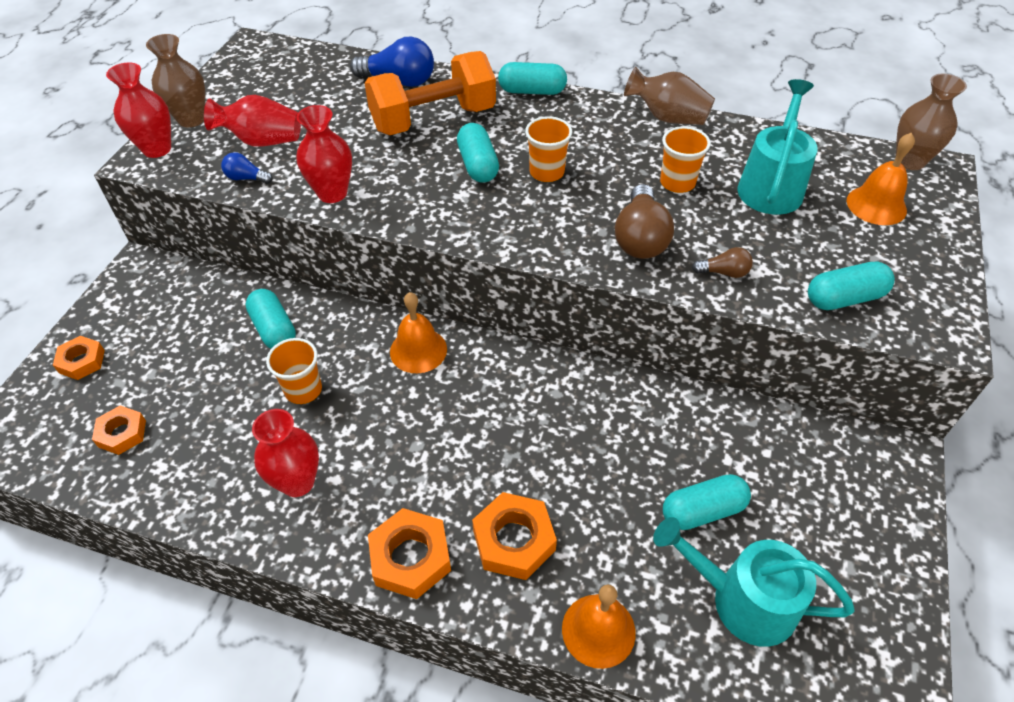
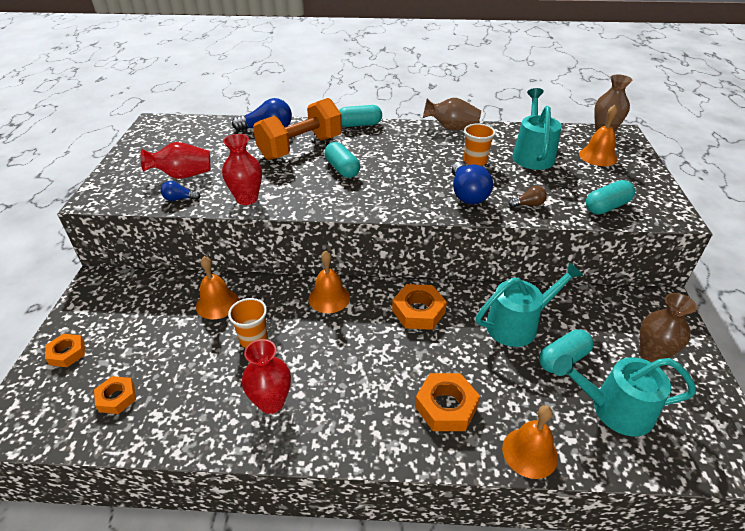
camera: 15 degrees left, 10 degrees down
(157, 149) = (103, 191): red vase -> none
(191, 119) = (123, 169): brown vase -> brown vase (652, 354)
(274, 329) = (217, 303): turquoise capsule -> orange bell
(410, 558) = (376, 435): orange nut -> orange nut (418, 311)
(547, 172) = (389, 167): orange cup -> none
(640, 238) = (467, 194): brown light bulb -> blue light bulb
(661, 444) = (518, 324): none -> turquoise watering can

